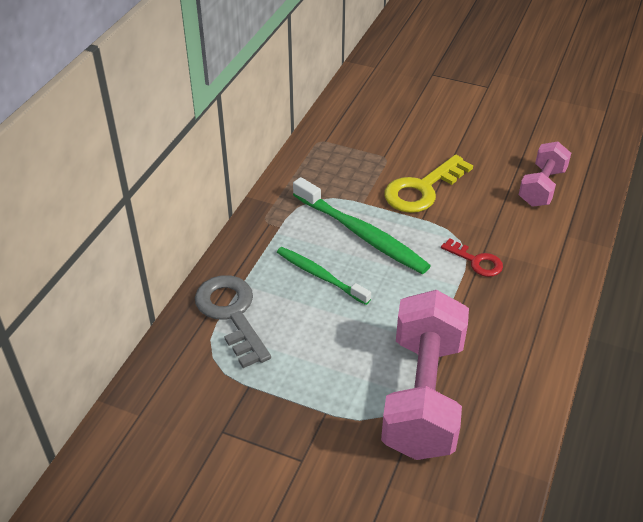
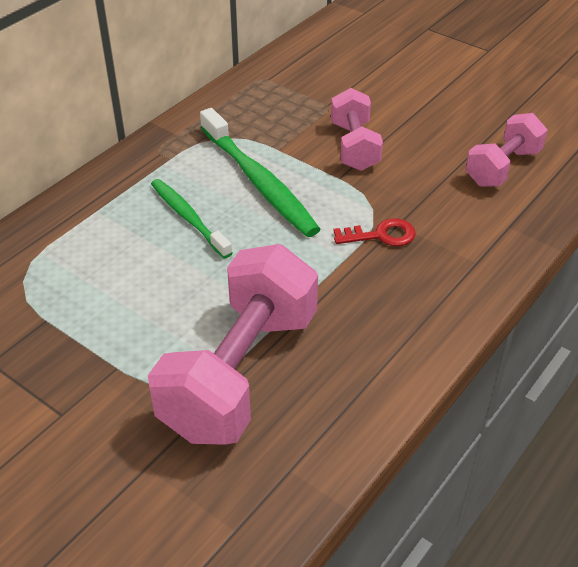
camera: 15 degrees right, 0 degrees up
(231, 314) = (68, 239): grey key -> none
(422, 189) = (354, 146): yellow key -> pink dumbbell
(476, 261) = (381, 235): red key -> red key turned 60 degrees counterclockwise

